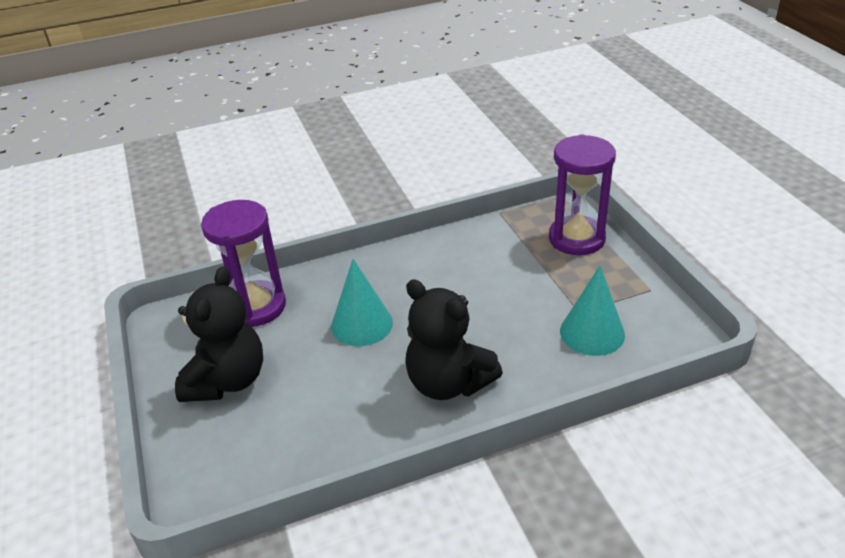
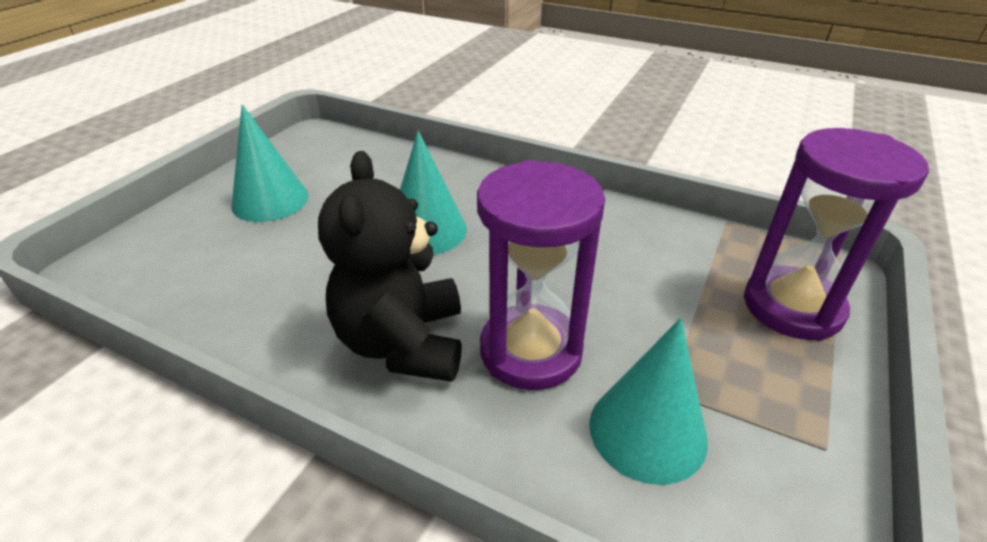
camera: 45 degrees right, 0 degrees up
(227, 380) = (270, 200): black teddy bear -> turquoise cone
(256, 307) = (380, 164): purple hourglass -> purple hourglass (530, 351)

